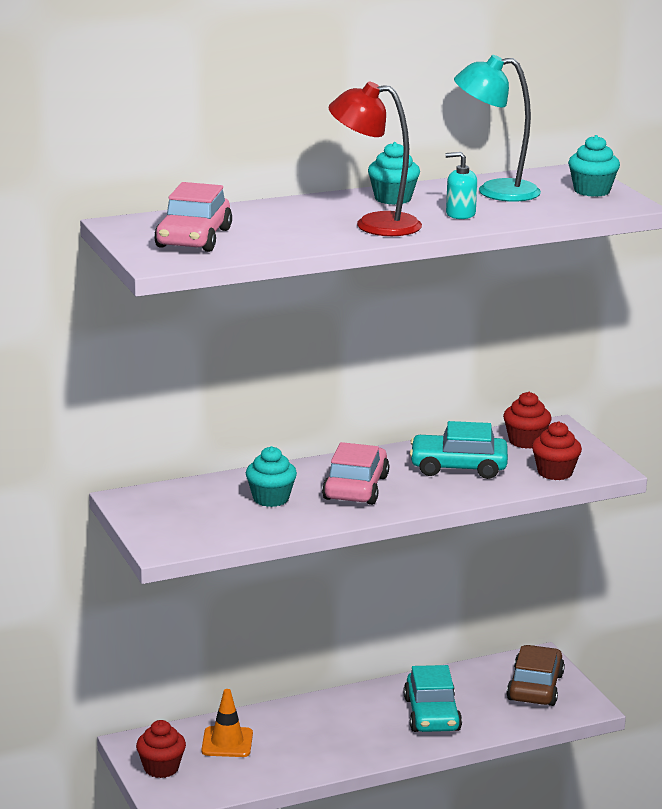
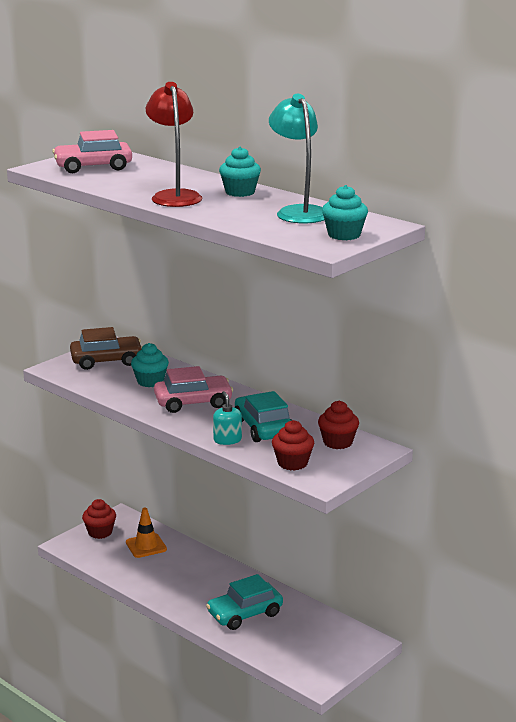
camera: 65 degrees right, 0 degrees up
(460, 214) = (229, 211): turquoise soap dispenser -> turquoise soap dispenser (227, 440)
(535, 687) = (323, 650): brown car -> brown car (106, 361)

